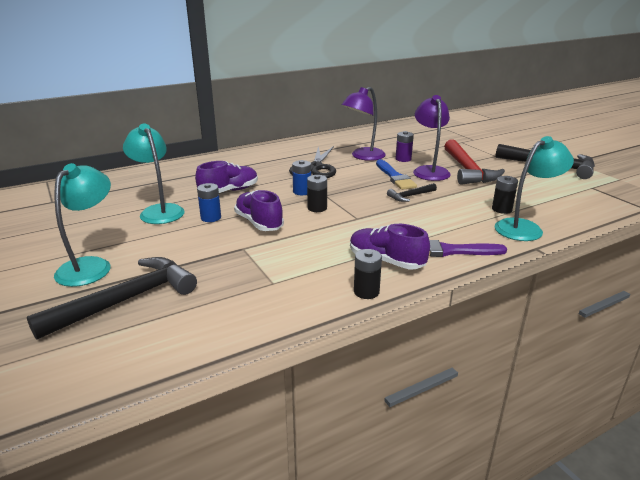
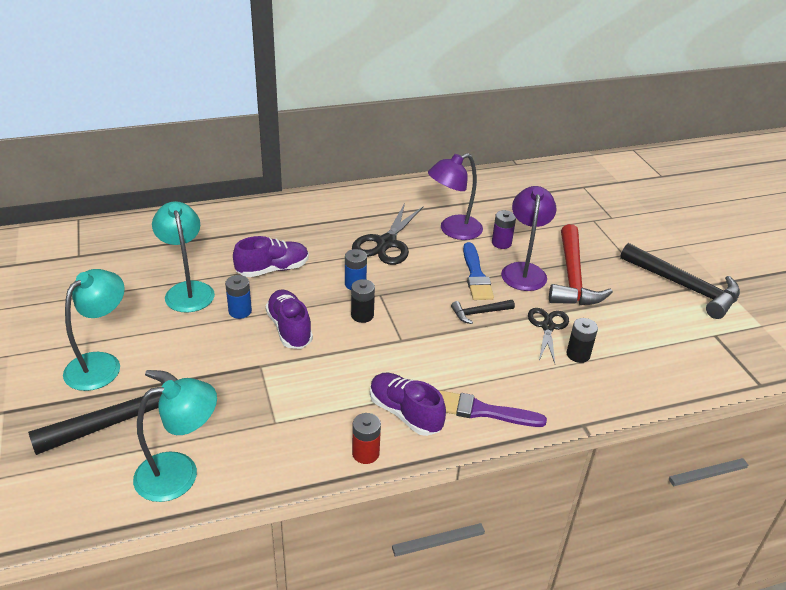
camera: 10 degrees right, 10 degrees up
(366, 292) = (365, 453): black battery -> red battery
(467, 197) = (547, 326): none -> black scissors
(525, 228) = (589, 390): turquoise lamp -> turquoise lamp (180, 473)

